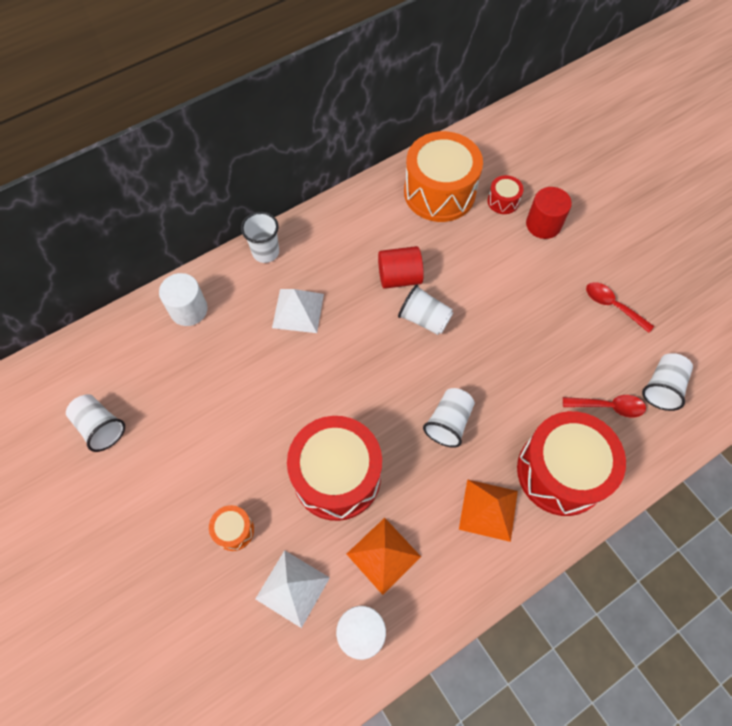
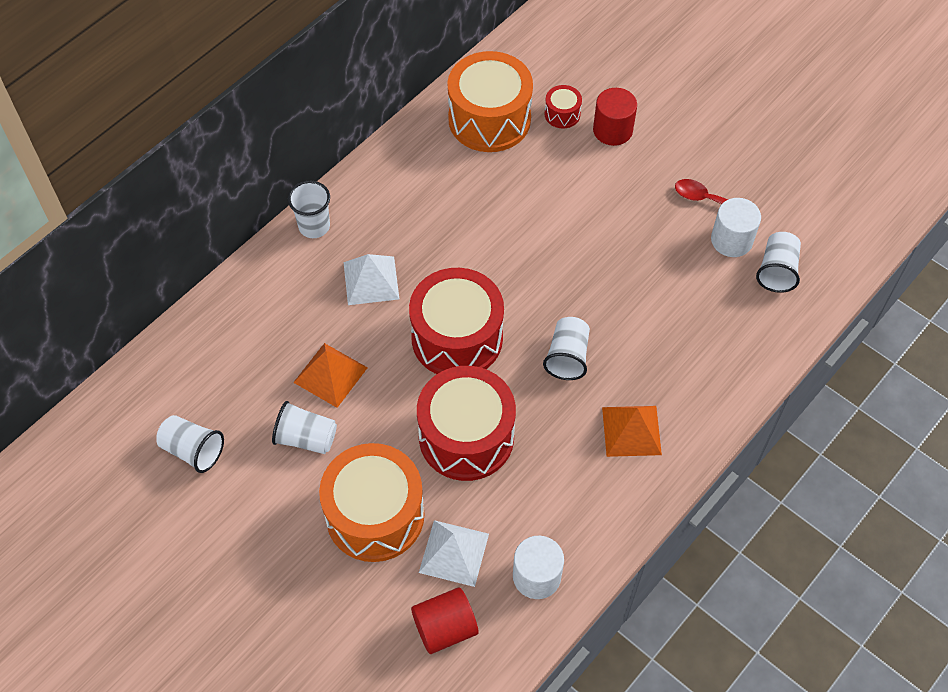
camera: 15 degrees left, 5 degrees down
(189, 310) = (248, 307): white cylinder -> white cylinder (731, 240)
(234, 530) = (375, 515): orange drum -> orange drum, size x2.29
(383, 555) = (537, 499): orange pyramid -> orange pyramid (330, 375)
(399, 277) = (472, 220): red cylinder -> red cylinder (445, 628)
(424, 319) = (512, 258): white cup -> white cup (306, 438)
(561, 472) = (695, 377): red drum -> red drum (457, 338)
(608, 406) = (727, 302): red spoon -> none

